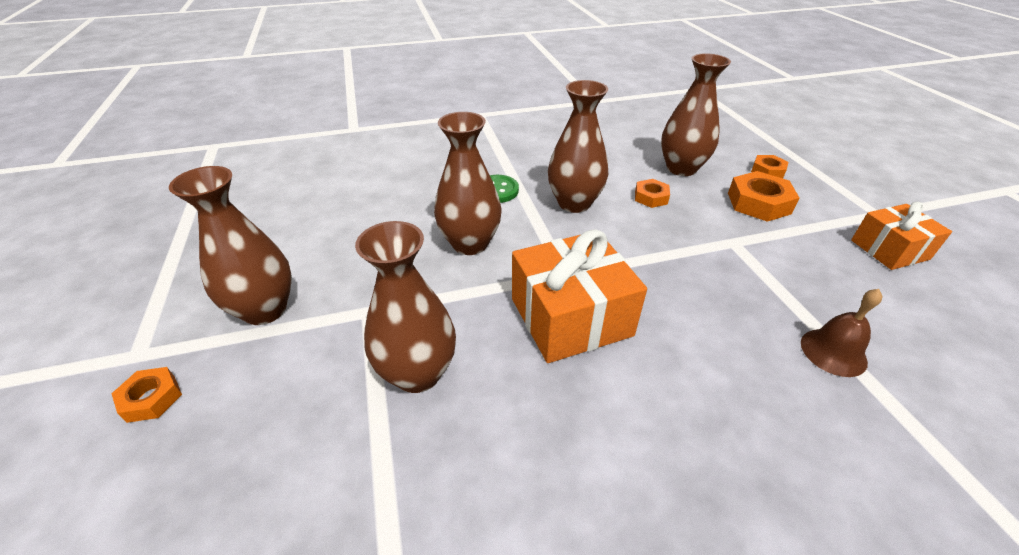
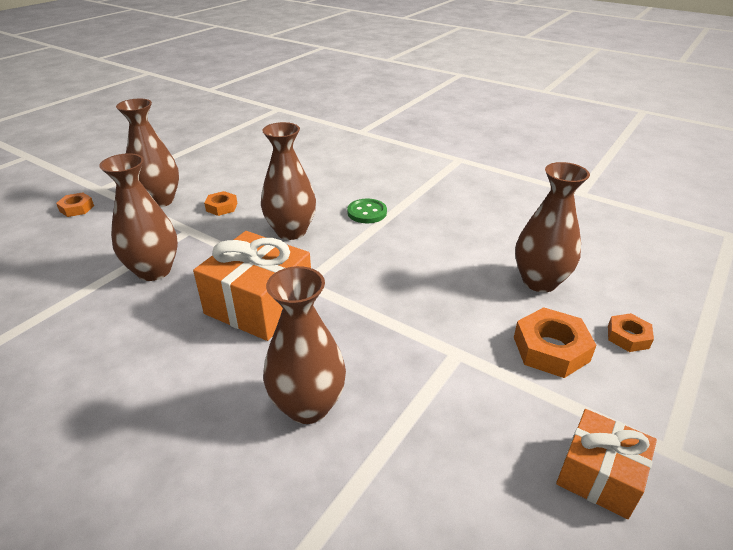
camera: 50 degrees right, 5 degrees down
(574, 203) = (398, 250): brown vase -> brown vase (308, 406)
(651, 197) = (463, 283): orange nut -> orange nut (221, 207)
(833, 352) = (360, 465): brown bell -> none

